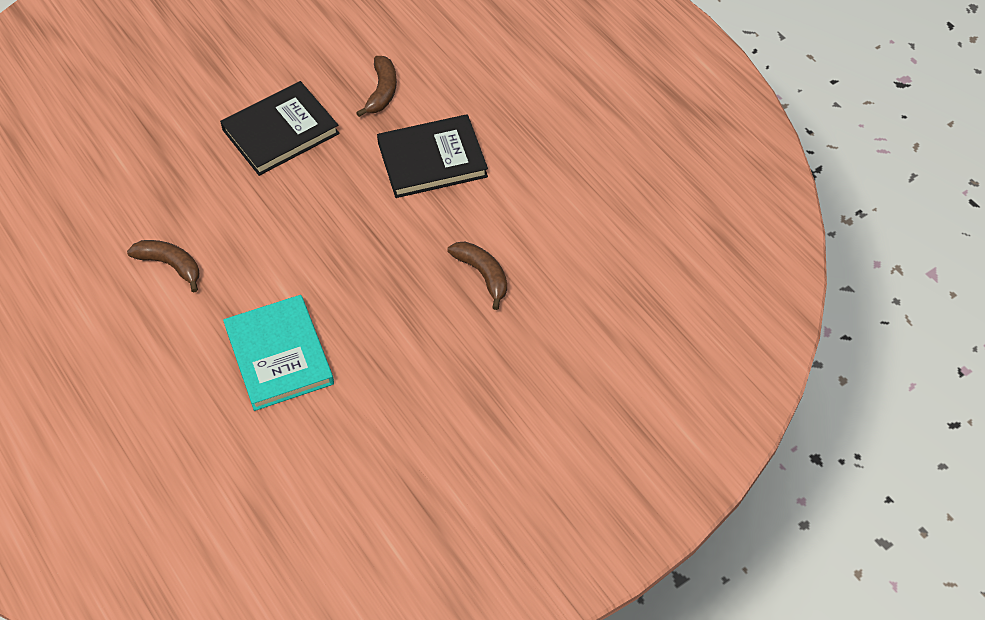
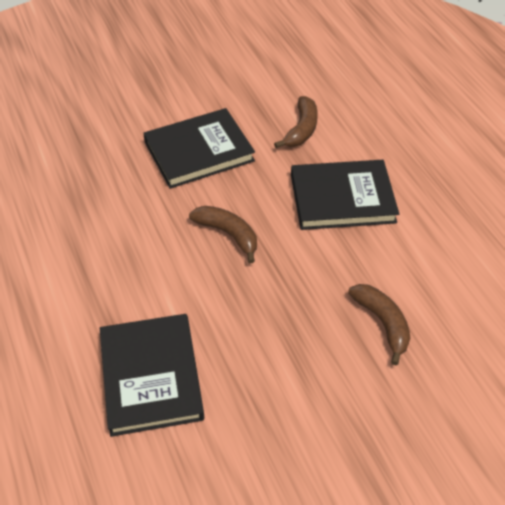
camera: 10 degrees right, 5 degrees down
(170, 265) = (63, 262): brown banana -> brown banana (228, 234)
(279, 355) = (151, 376): turquoise book -> black book

